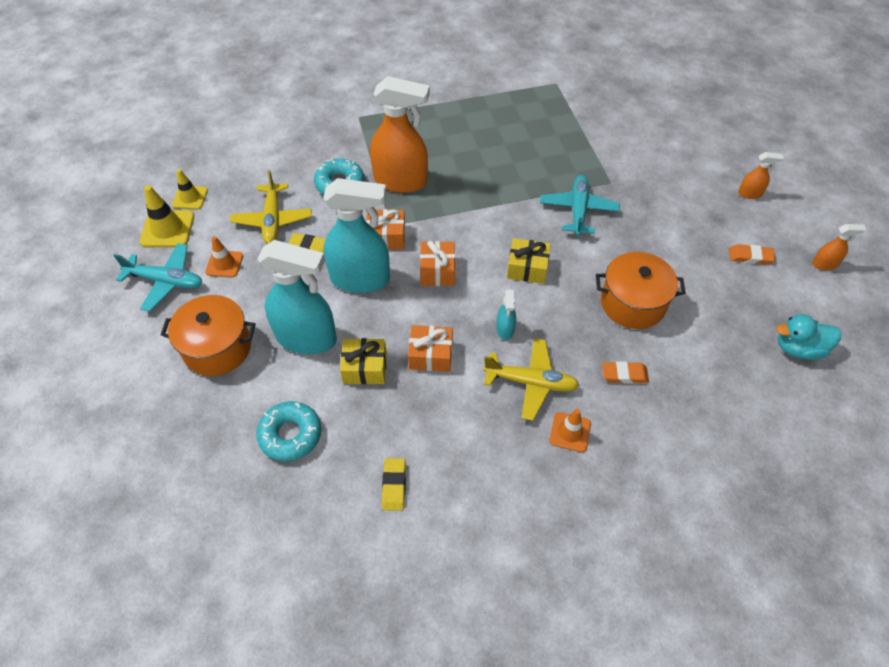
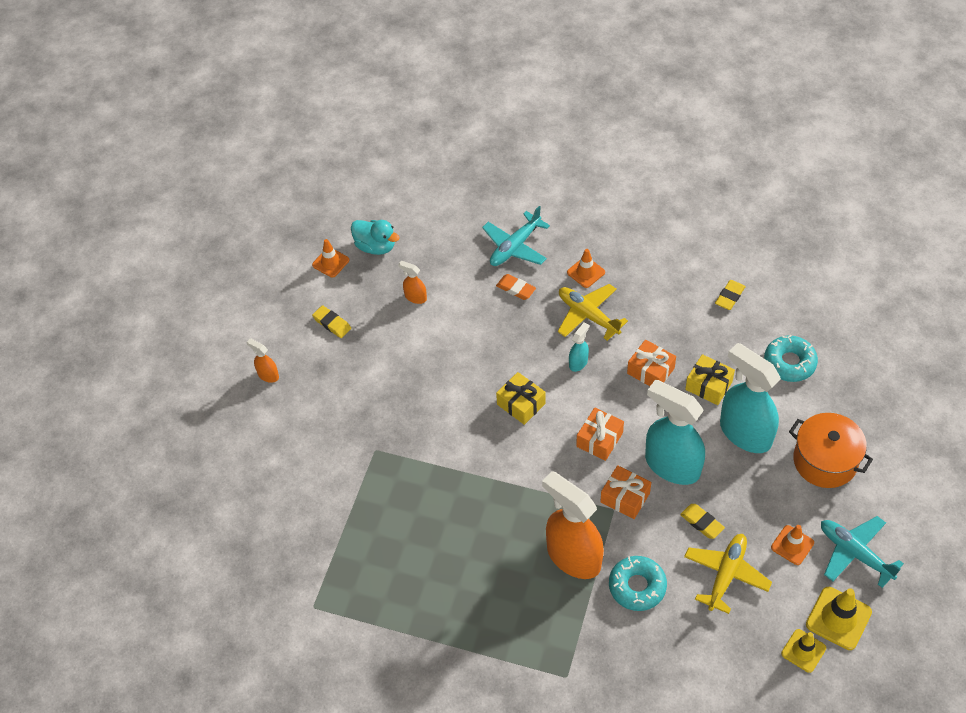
camera: 145 degrees left, 0 degrees up
(578, 210) = (430, 436): turquoise plane -> turquoise plane (515, 247)
(632, 303) = (461, 334): orange pot -> none
(750, 256) = (332, 323): orange eraser -> yellow eraser
(818, 310) = (330, 262): none -> orange traffic cone
(824, 264) = (283, 290): orange spray bottle -> orange spray bottle (415, 297)

